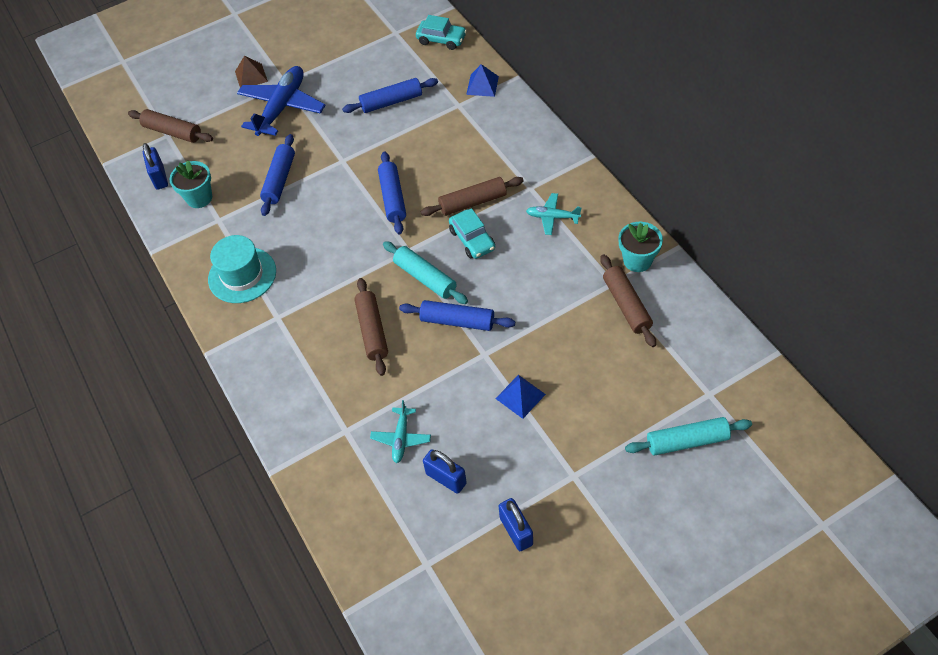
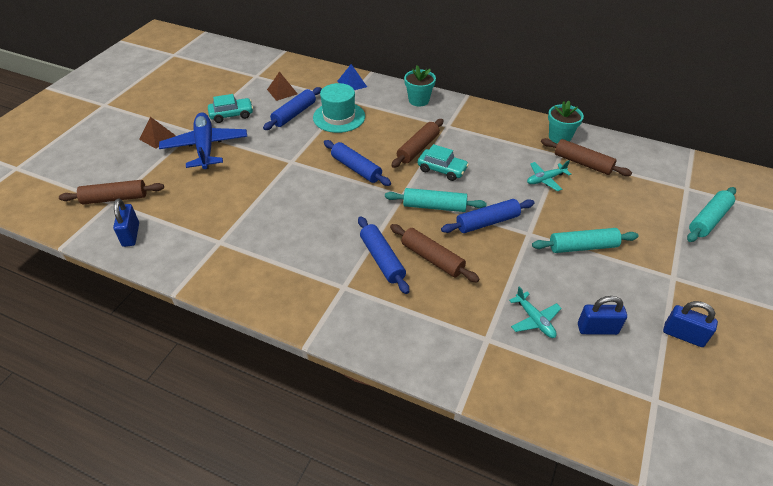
camera: 40 degrees left, 10 degrees down
(159, 177) = (131, 235): blue padlock -> blue padlock turned 45 degrees clockwise
(199, 198) = (186, 234): turquoise flower pot -> turquoise flower pot (418, 100)
(242, 275) = (281, 271): turquoise hat -> turquoise hat (339, 117)
(279, 180) = (250, 193): blue rolling pin -> blue rolling pin (382, 259)
(404, 66) = (282, 91): none -> brown pyramid
(441, 39) = (295, 69): turquoise car -> turquoise car (231, 115)
(520, 396) = (582, 247): blue pyramid -> turquoise rolling pin
(552, 217) = (480, 136): turquoise plane -> turquoise plane (545, 179)

